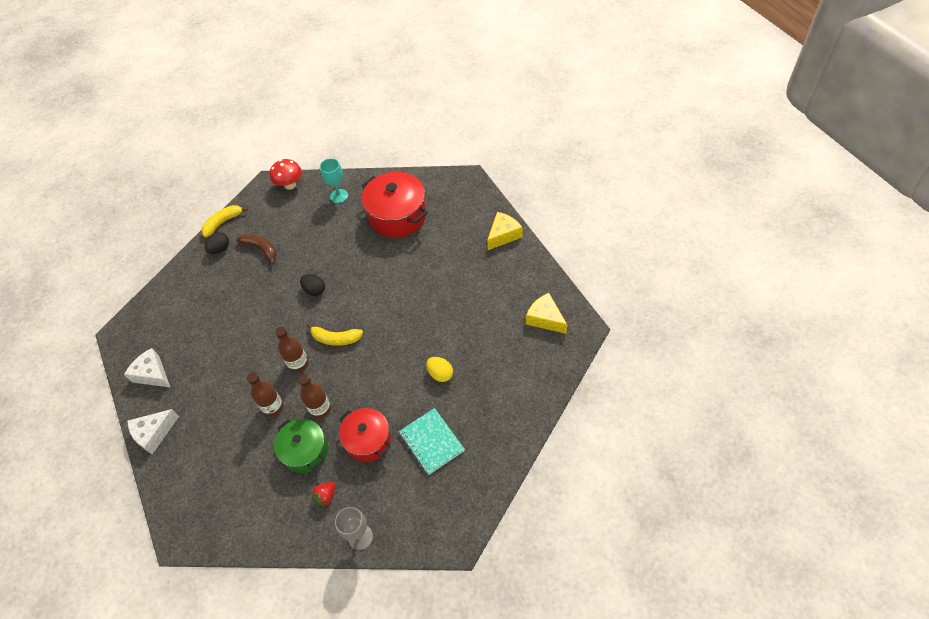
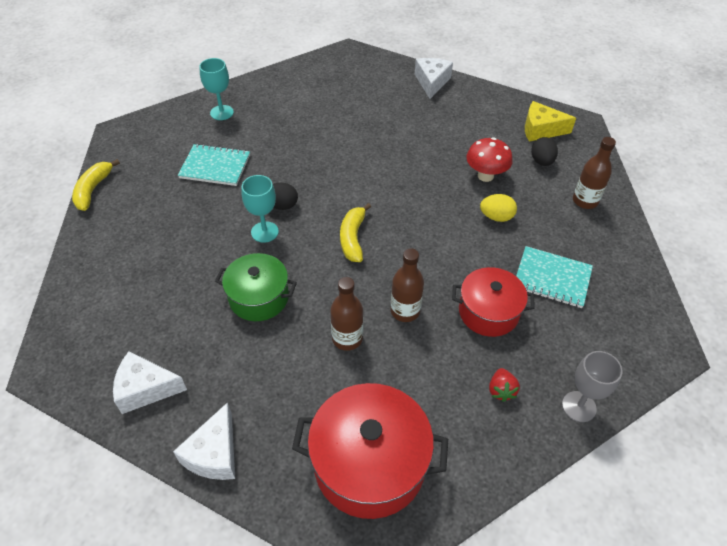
camera: 40 degrees left, 5 degrees down
(220, 249) = (116, 216): black egg -> black egg (541, 161)
(261, 249) = (172, 195): brown banana -> none
(289, 305) = (264, 232): none -> turquoise goblet
(290, 185) = (150, 124): red mushroom -> red mushroom (485, 176)
(298, 363) = (333, 281): brown bottle -> brown bottle (585, 201)
(301, 239) = (215, 166): none -> turquoise notebook
(305, 451) = (431, 361): green pot -> green pot (259, 297)
(335, 339) = (353, 238): yellow banana -> yellow banana turned 120 degrees clockwise
(397, 216) = (307, 106): red pot -> red pot (369, 464)
(503, 235) = (432, 82): yellow cheese -> white cheese

